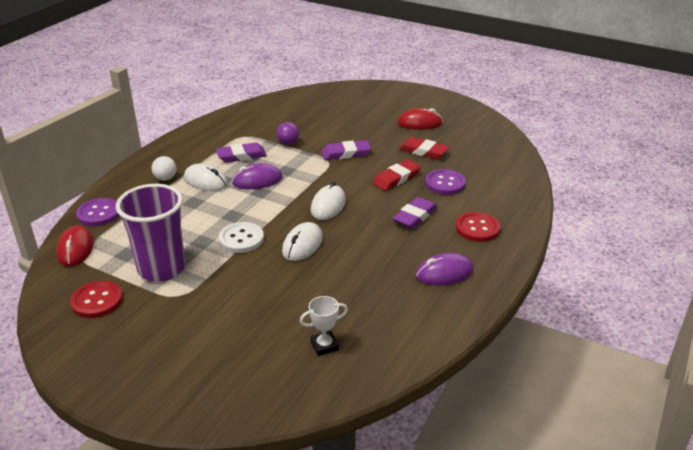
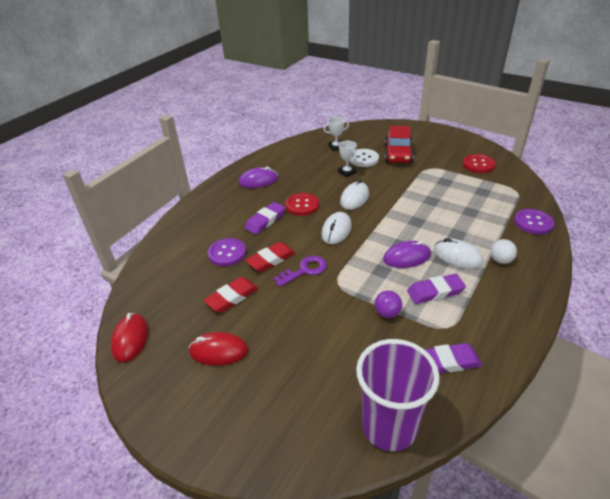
camera: 175 degrees left, 5 degrees up
(75, 249) = (524, 194): red mouse -> red mouse (130, 339)
(161, 269) = (450, 182): purple cup -> purple cup (389, 426)
(217, 326) = (398, 154): none -> red car
(241, 239) = (402, 202): white button -> white button (363, 159)
(309, 288) = (347, 172): none -> white trophy
(346, 153) = (318, 294): purple eraser -> purple eraser (448, 361)
(360, 170) = (305, 270): none -> purple key
(423, 151) = (232, 297): red eraser -> red eraser turned 75 degrees counterclockwise
(477, 228) = (220, 211): red button -> red button (302, 205)

